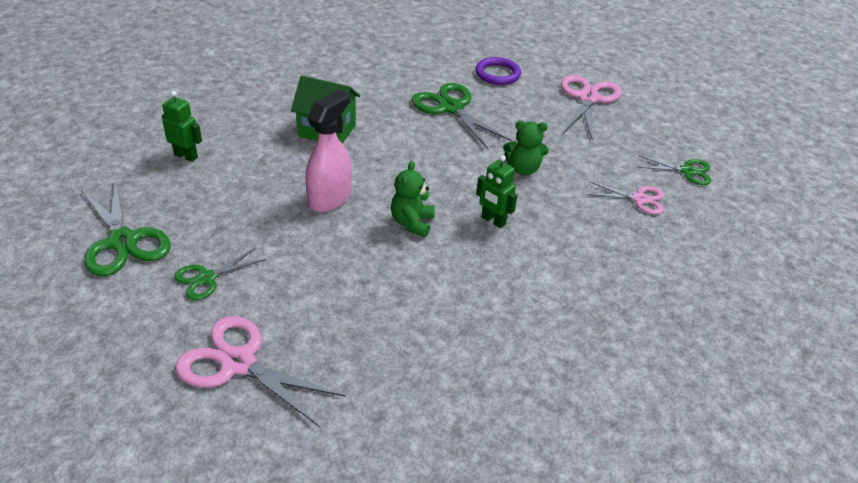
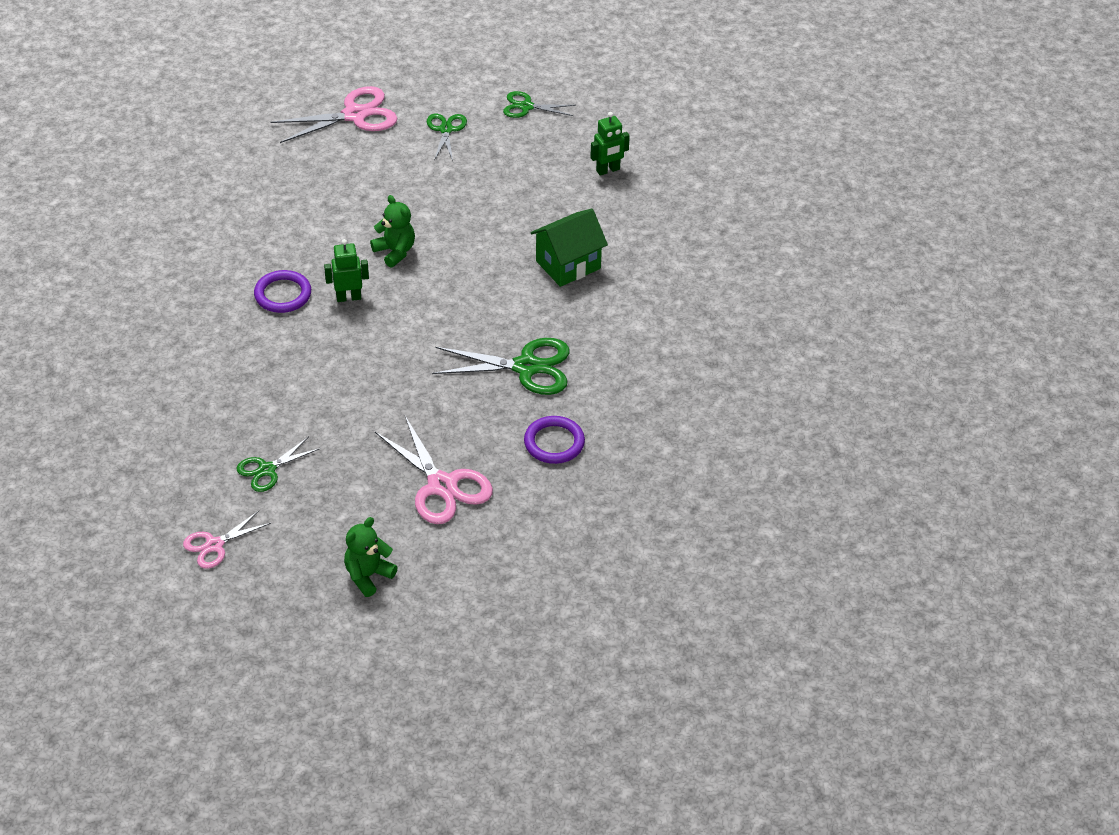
camera: 130 degrees right, 5 degrees up
(122, 241) = (526, 106): green scissors -> green scissors, size x0.59
(330, 198) = (471, 223): pink spray bottle -> none
(523, 169) = (388, 357): green teddy bear -> green teddy bear (368, 576)
(537, 260) = (283, 294): none -> purple ring
(639, 199) = (273, 405): pink scissors -> pink scissors (214, 545)

